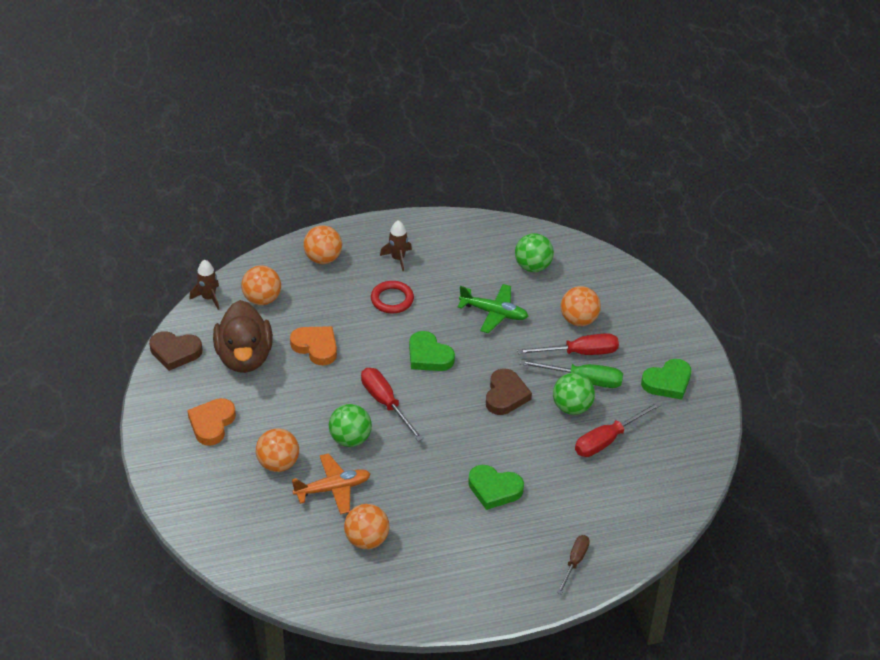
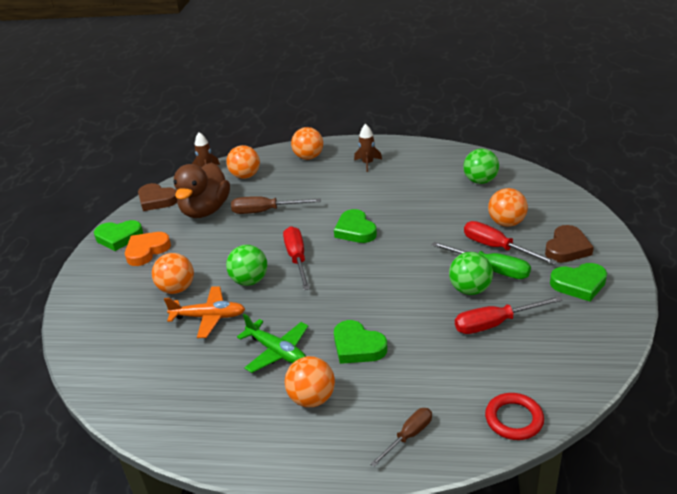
camera: 25 degrees right, 10 degrees down
(166, 412) = (119, 237): none -> green heart
(316, 347) = (265, 211): orange heart -> brown screwdriver
(367, 540) = (210, 367): orange ball -> orange ball (312, 398)
(392, 299) = (347, 188): red ring -> red ring (514, 419)
(494, 313) = (429, 208): green plane -> green plane (277, 352)
(505, 395) = (409, 270): brown heart -> brown heart (567, 248)
(580, 353) = (497, 247): red screwdriver -> red screwdriver turned 150 degrees counterclockwise

